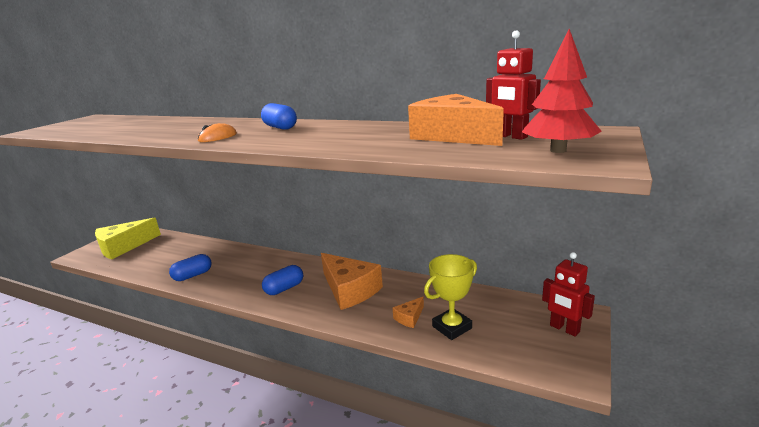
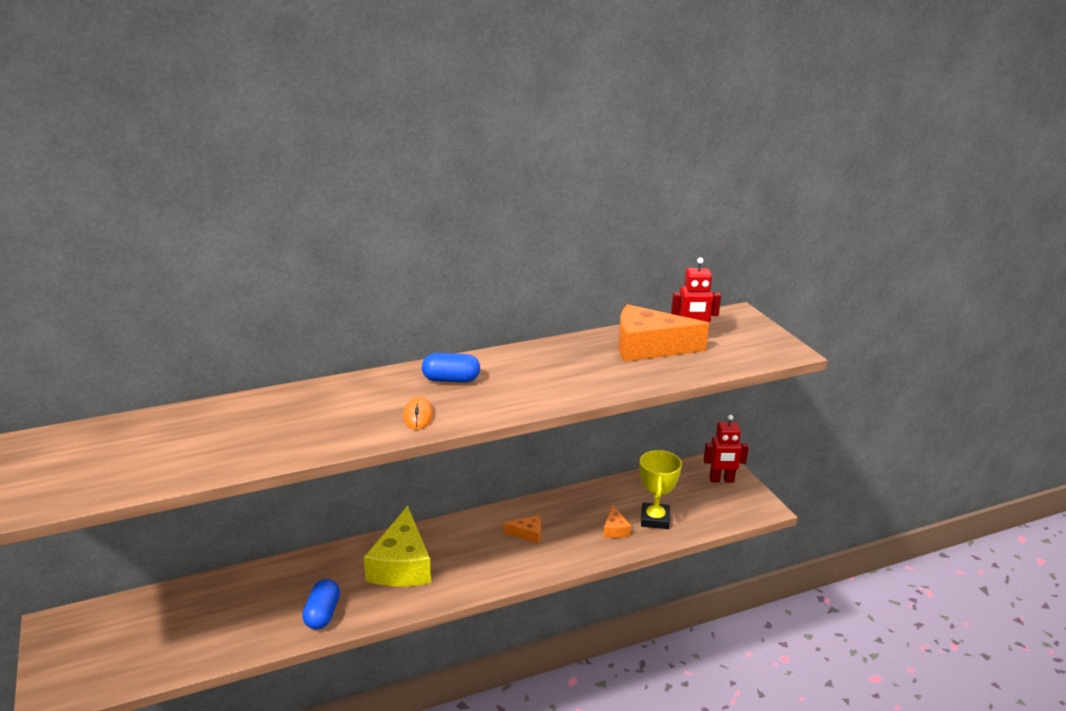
camera: 50 degrees left, 5 degrees up
(124, 247) = (112, 645): yellow cheese -> yellow cheese (401, 565)
(284, 288) = (462, 567): blue capsule -> none
(349, 290) = (527, 534): orange cheese -> orange cheese, size x0.45
(558, 150) = (747, 346): red tree -> none

